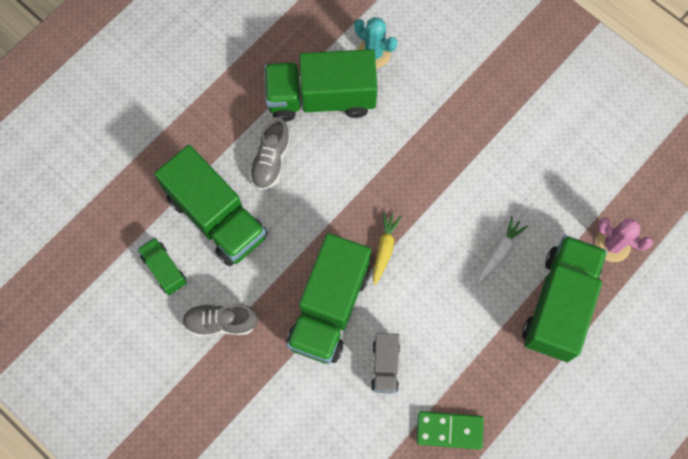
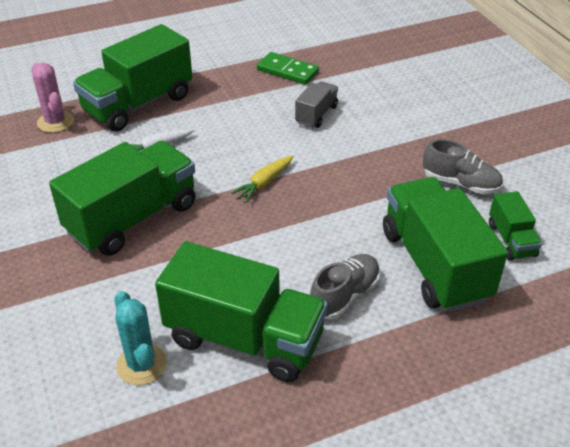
camera: 155 degrees left, 30 degrees down
(329, 307) = (345, 161): green truck -> green truck (133, 218)

